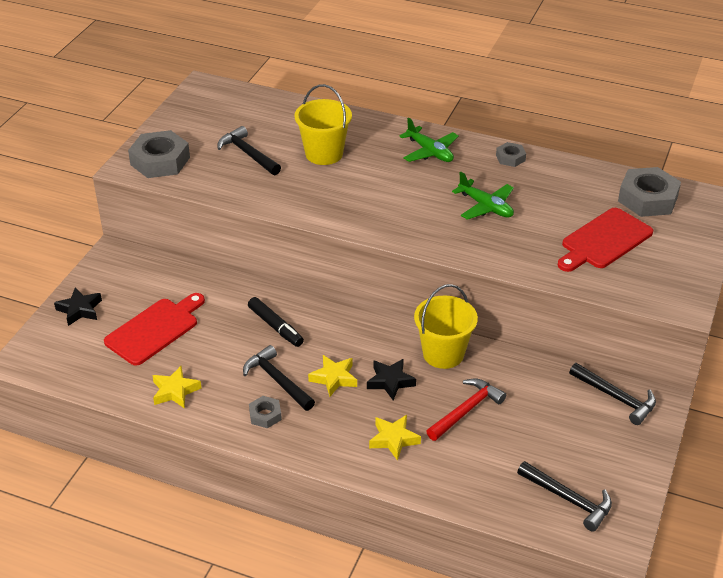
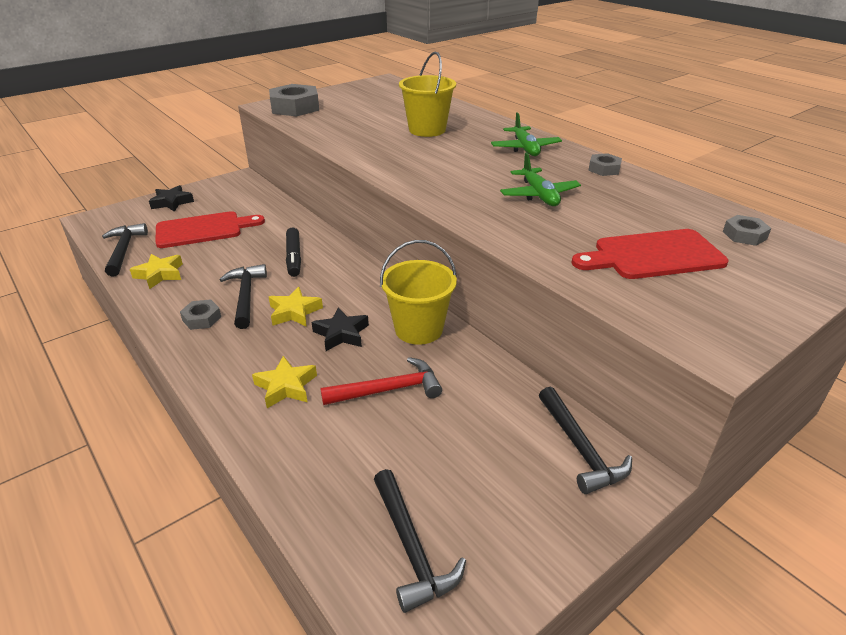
camera: 30 degrees right, 5 degrees down
(248, 154) = (365, 117): black hammer -> black hammer (123, 250)
(647, 199) = (744, 235): grey nut -> grey nut, size x0.51

